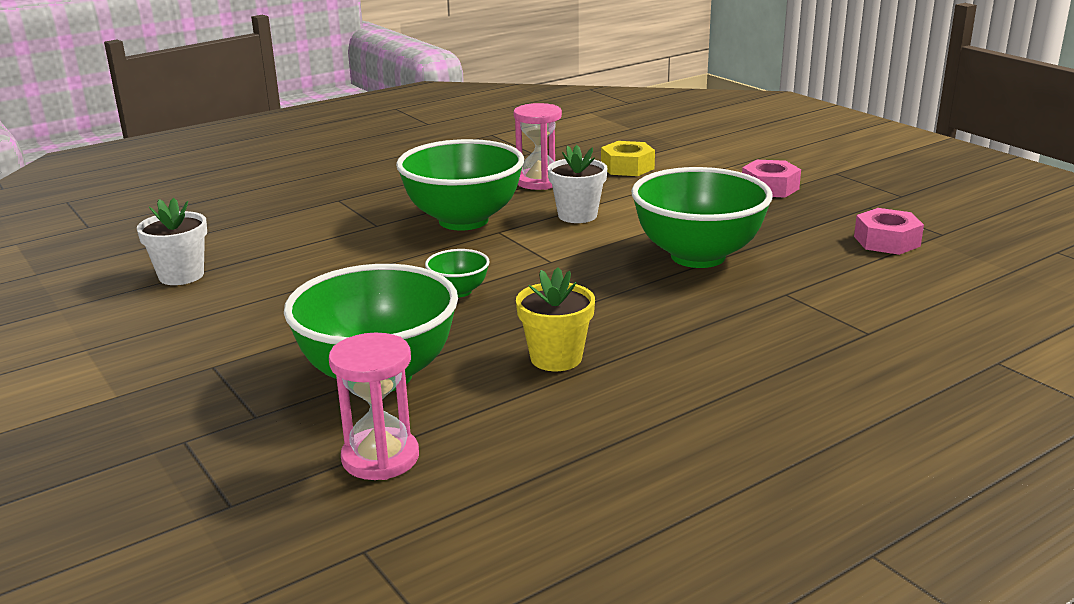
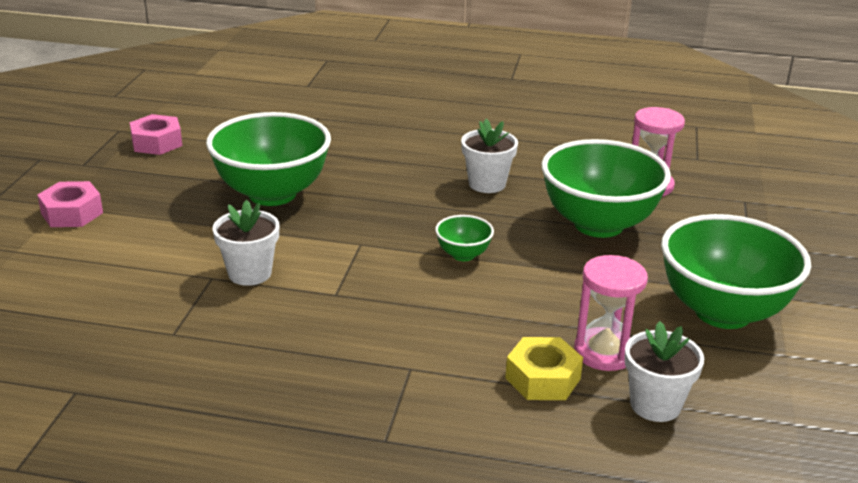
camera: 135 degrees left, 5 degrees up
(463, 220) = (335, 325): green bowl -> green bowl (722, 312)
(539, 182) = (179, 336): pink hourglass -> pink hourglass (604, 352)
(556, 358) = (487, 184): yellow flower pot -> white flower pot
(627, 167) = (76, 304): yellow nut -> yellow nut (542, 378)

